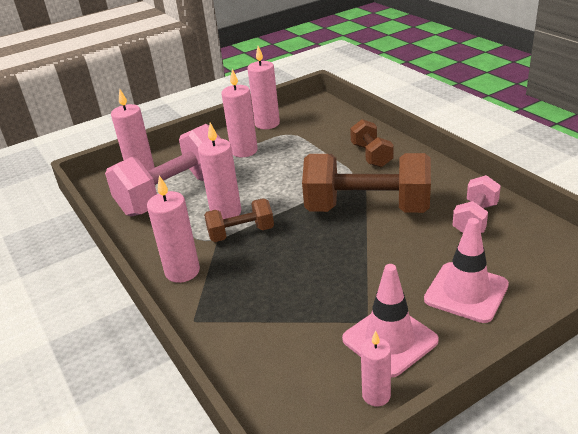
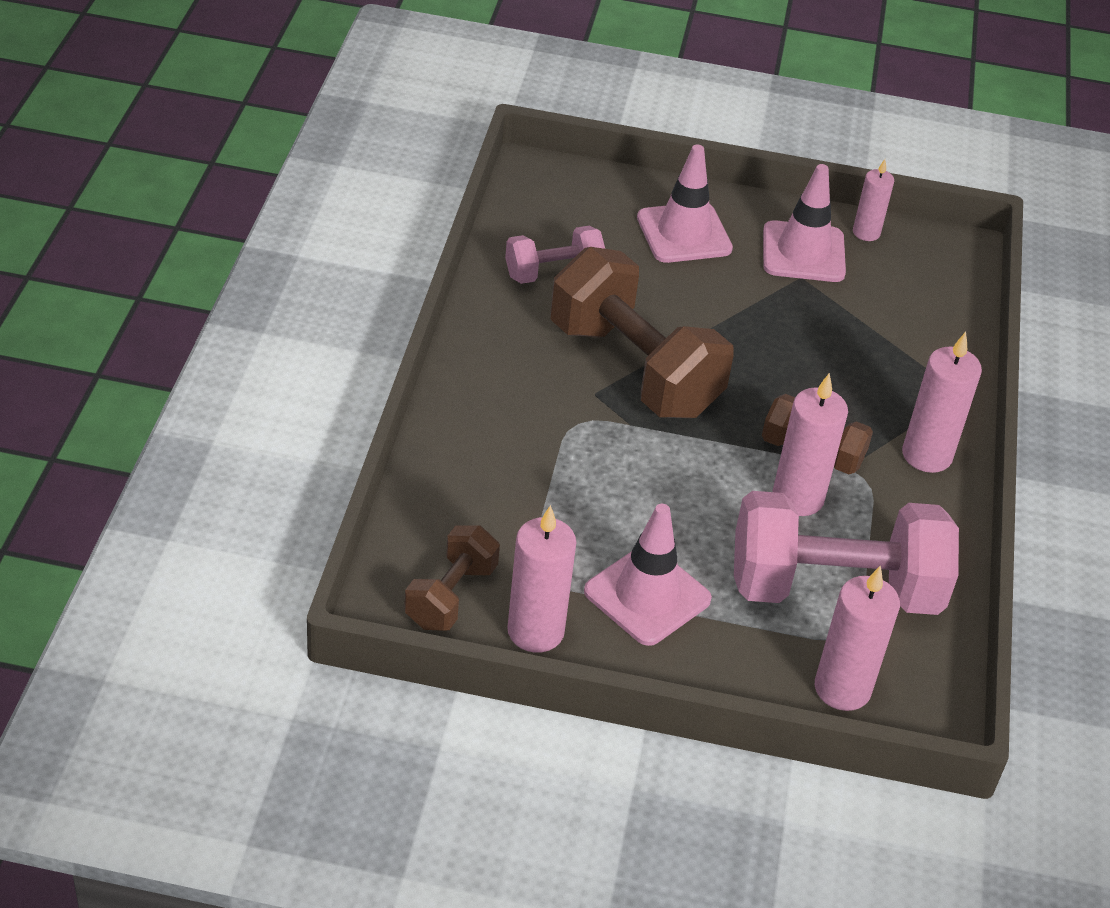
camera: 145 degrees left, 10 degrees up
(244, 151) = (647, 595): pink candle -> pink traffic cone
(371, 155) = (504, 433): brown dumbbell -> brown dumbbell (451, 596)

